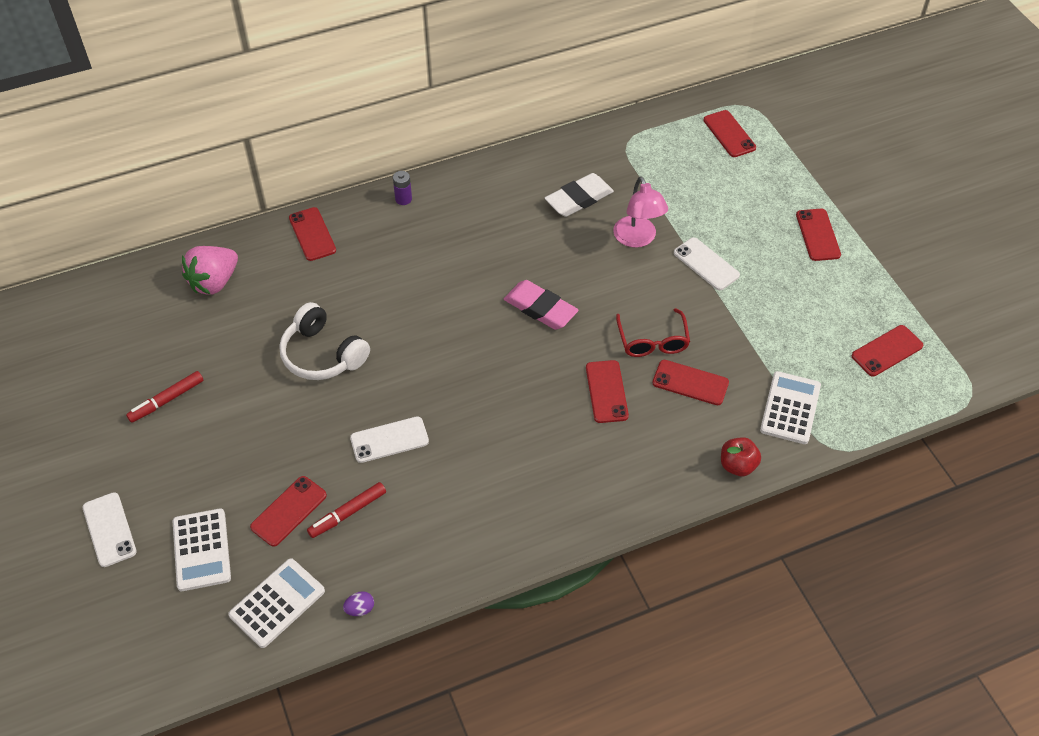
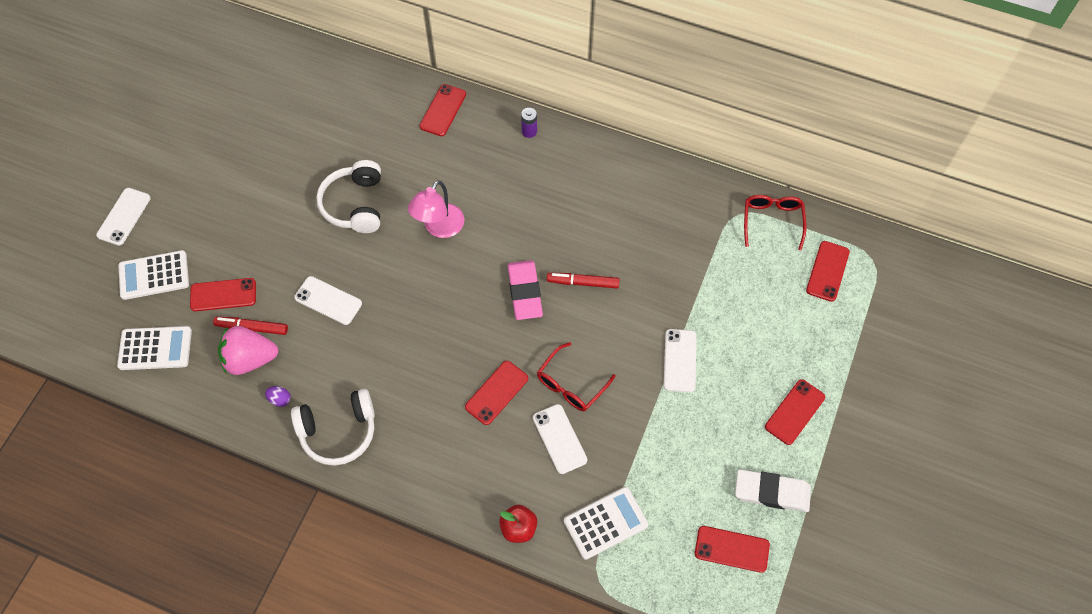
camera: 45 degrees right, 10 degrees up
(166, 400) = (238, 158): red marker -> red marker (583, 283)
(201, 550) = (154, 275): white calculator -> white calculator turned 45 degrees clockwise
(214, 282) = (348, 96): pink strawberry -> pink strawberry (250, 359)
(360, 609) = (192, 396): purple egg -> purple egg (280, 399)
(520, 523) = (338, 431): none -> white headphones
(579, 198) = (649, 230): white eraser -> white eraser (772, 492)
(637, 239) = (654, 298): pink lamp -> pink lamp (439, 228)
(655, 130) = (772, 221): none -> red glasses
(690, 383) = (559, 439): red phone -> white phone

